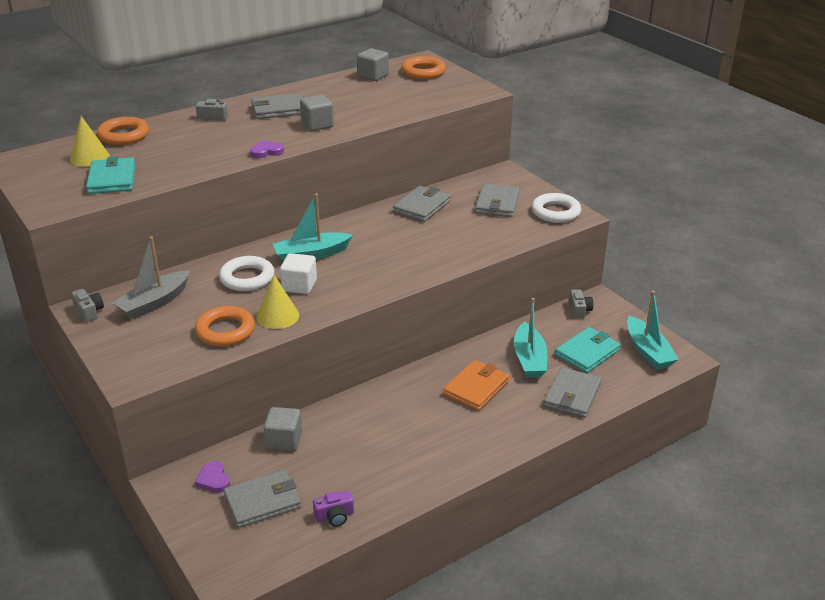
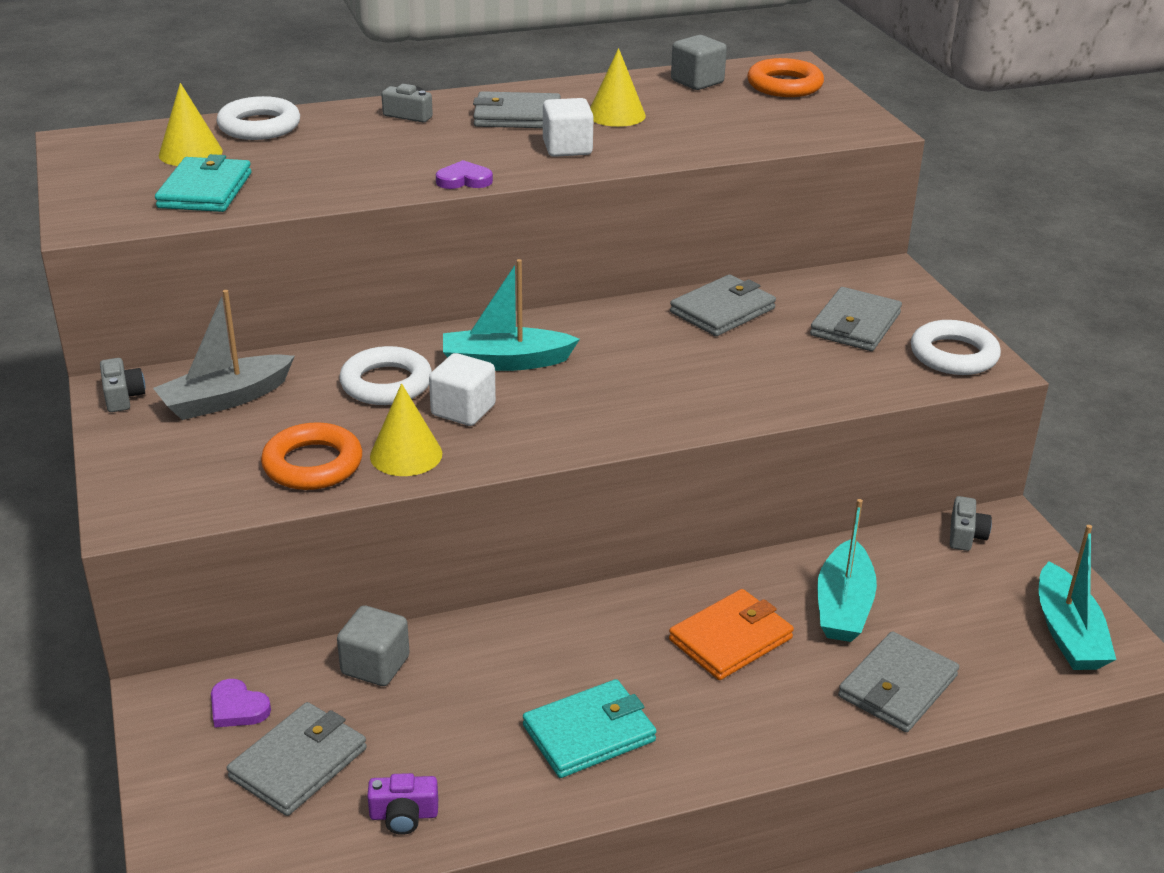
camera: 15 degrees right, 0 degrees up
(124, 135) = (259, 126): orange ring -> white ring
(213, 479) = (237, 708): purple heart -> purple heart turned 45 degrees counterclockwise
(263, 501) = (299, 763): grey wallet -> grey wallet turned 45 degrees counterclockwise
(317, 125) = (567, 148): grey cube -> white cube
(336, 101) = (616, 115): none -> yellow cone
(587, 353) = (953, 614): turquoise wallet -> turquoise wallet (589, 733)

